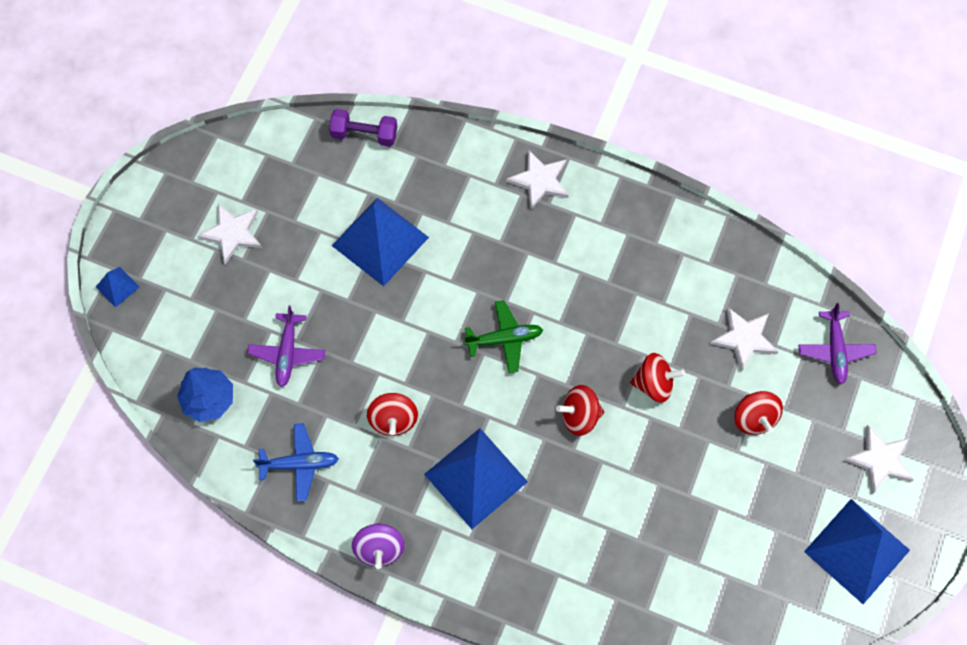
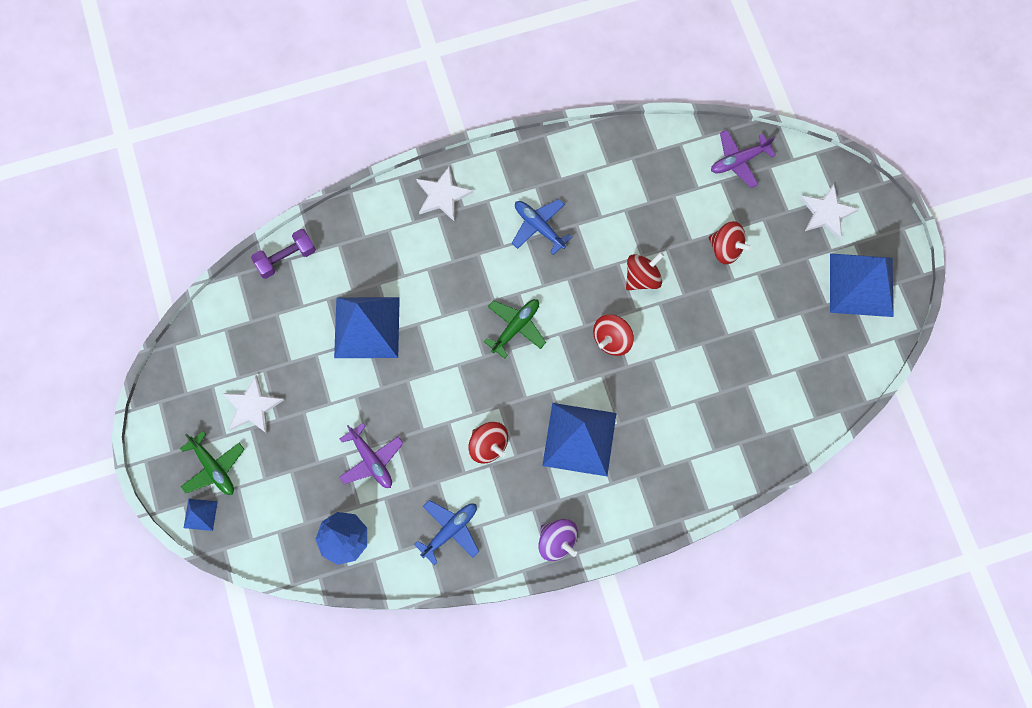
camera: 40 degrees left, 5 degrees up
(160, 258) = (213, 468): none -> green plane
(600, 270) = (539, 227): none -> blue plane
(744, 338) = (674, 199): white star -> none
(835, 350) = (738, 161): purple plane -> purple plane turned 105 degrees clockwise

